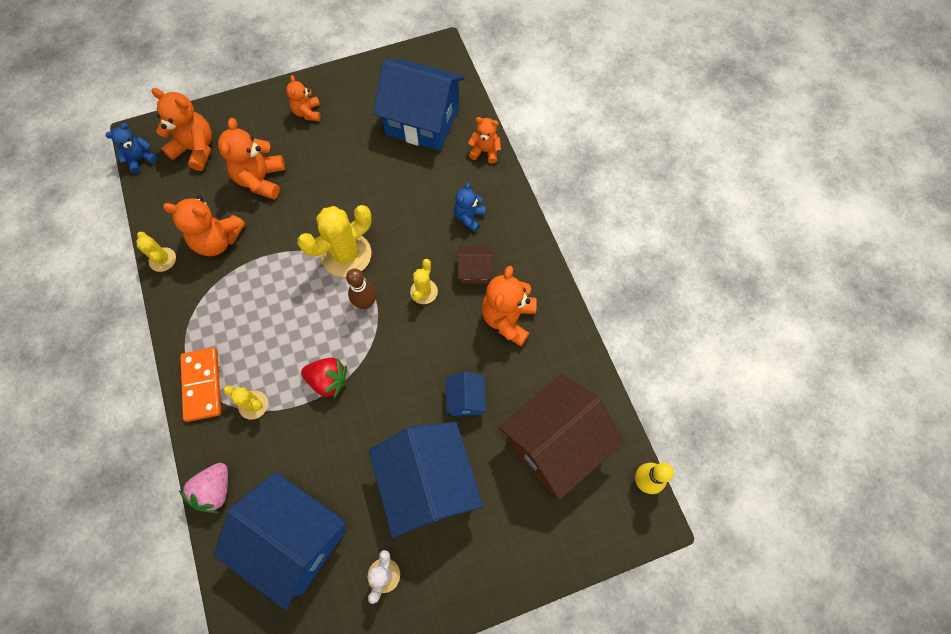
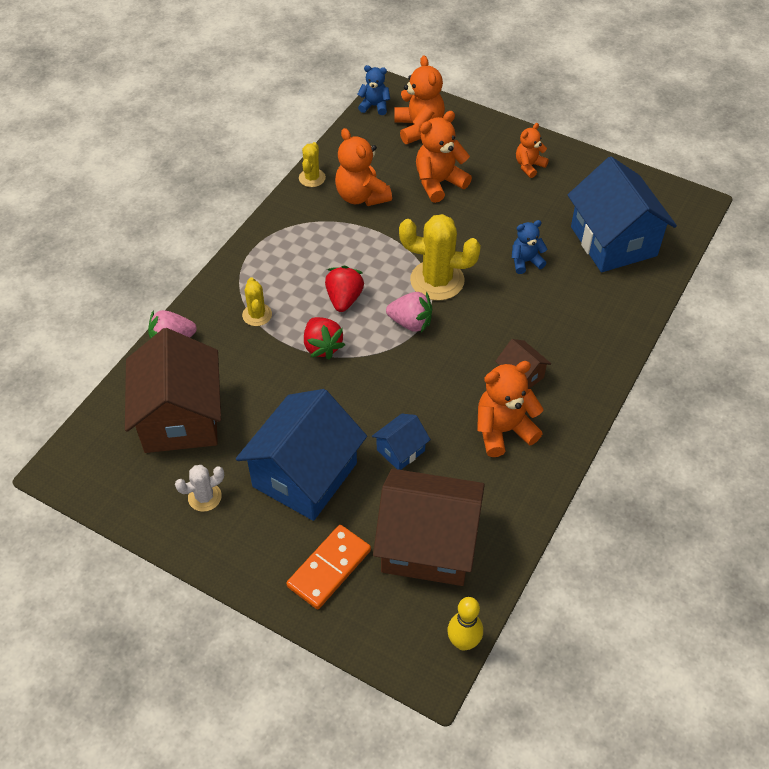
camera: 50 degrees right, 15 degrees down
(202, 385) = (242, 274): orange domino -> orange domino (329, 568)
(294, 540) = (180, 418): blue house -> brown house
(300, 330) = (344, 299): none -> red strawberry
(365, 303) = (410, 323): brown bowling pin -> pink strawberry
(424, 291) = (462, 354): yellow cactus -> none
(469, 217) = (564, 336): blue teddy bear -> blue teddy bear (525, 261)
(485, 151) = (639, 303): orange teddy bear -> none

